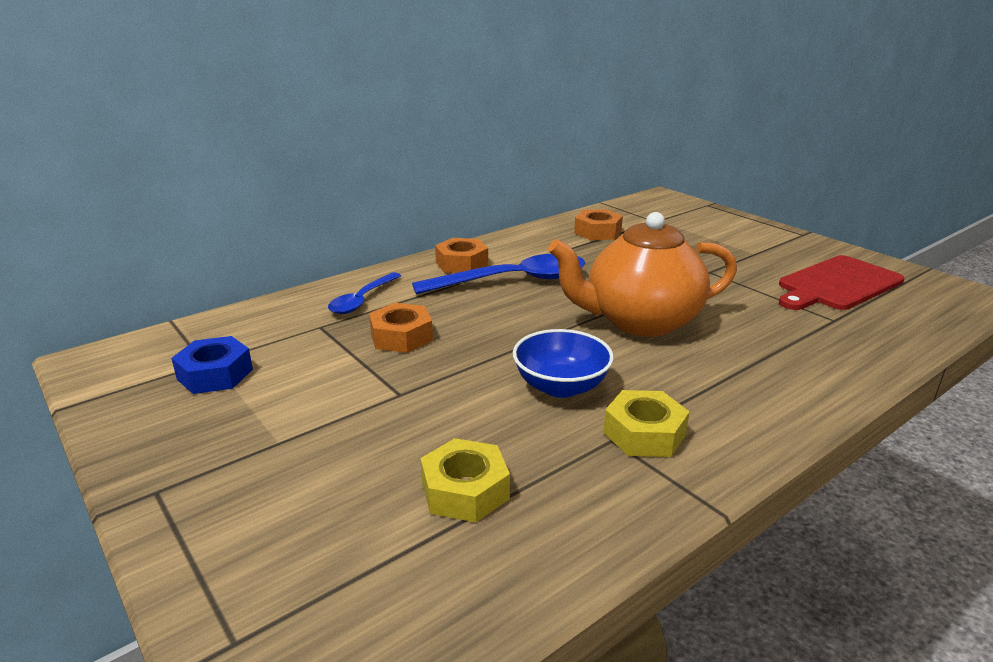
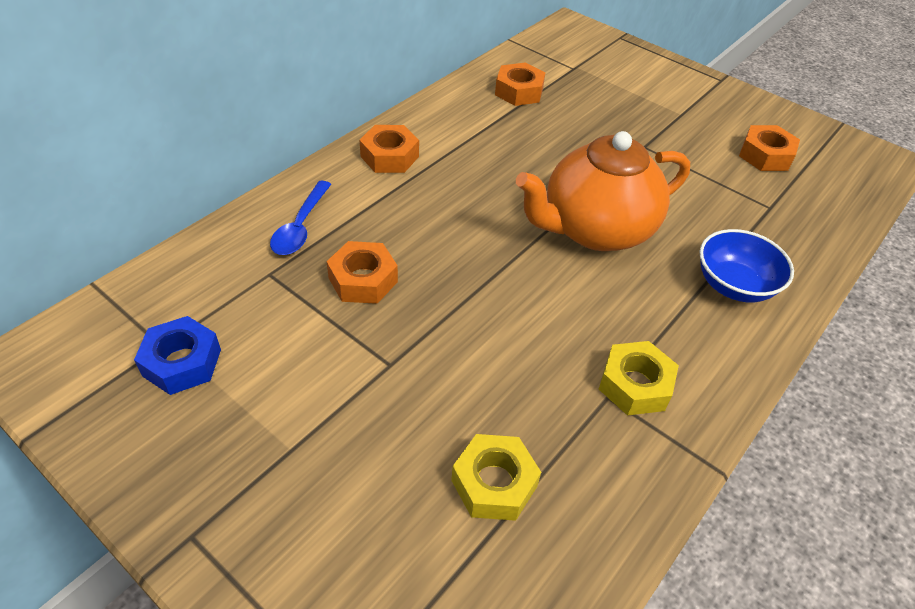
camera: 15 degrees left, 20 degrees up
(513, 281) = (453, 179): blue spoon -> none
(561, 386) = (543, 332): blue bowl -> blue bowl (734, 285)
(837, 284) = (765, 155): red cutting board -> orange nut

